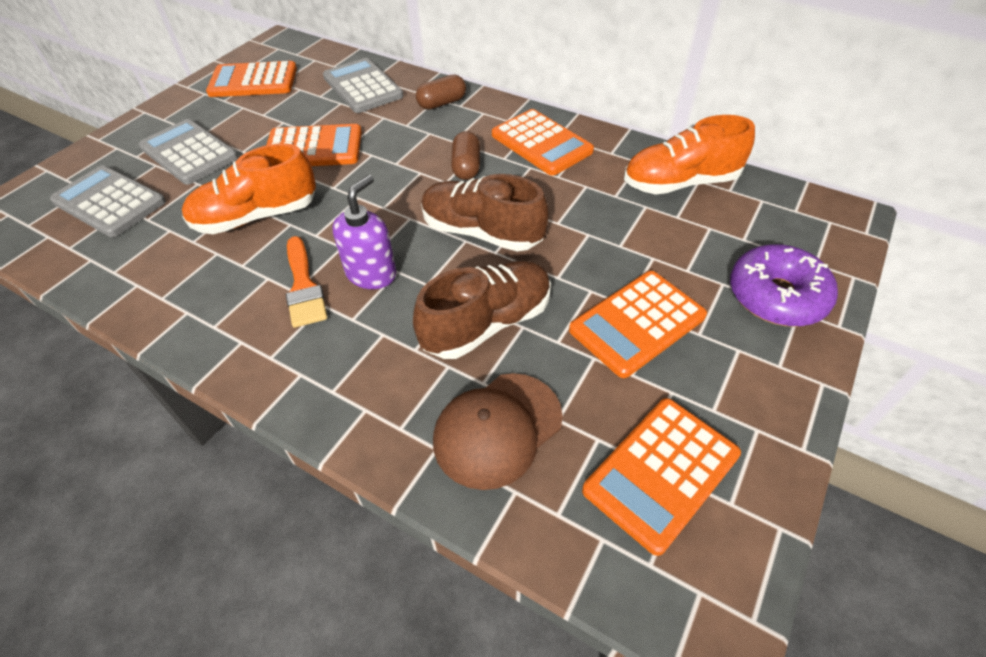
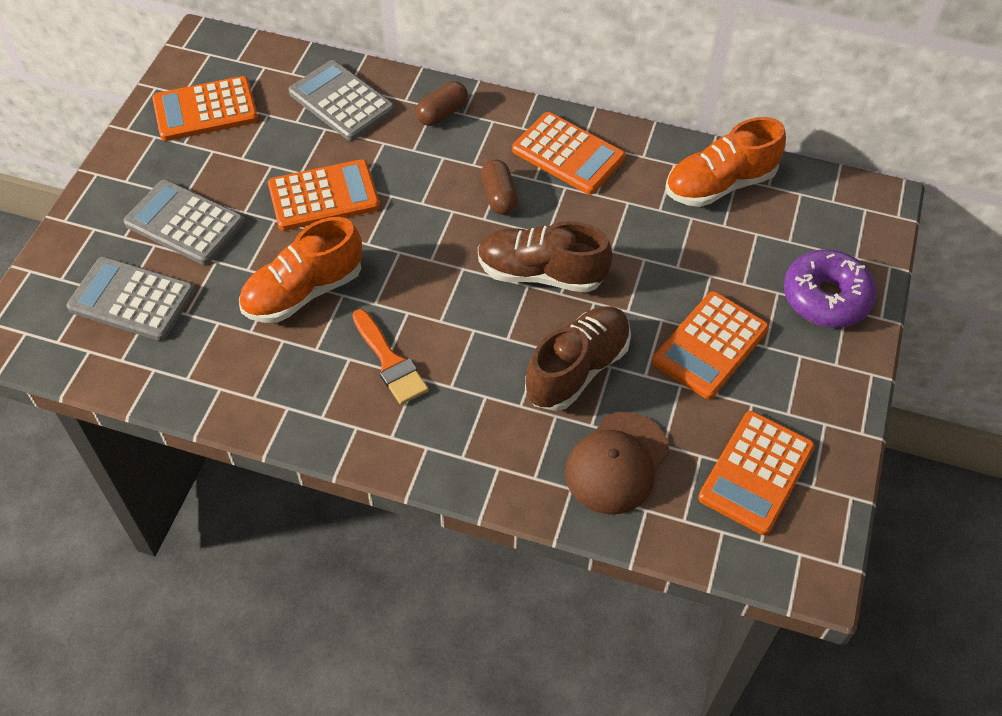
camera: 15 degrees left, 5 degrees up
(371, 273) = (450, 336): purple soap dispenser -> none

